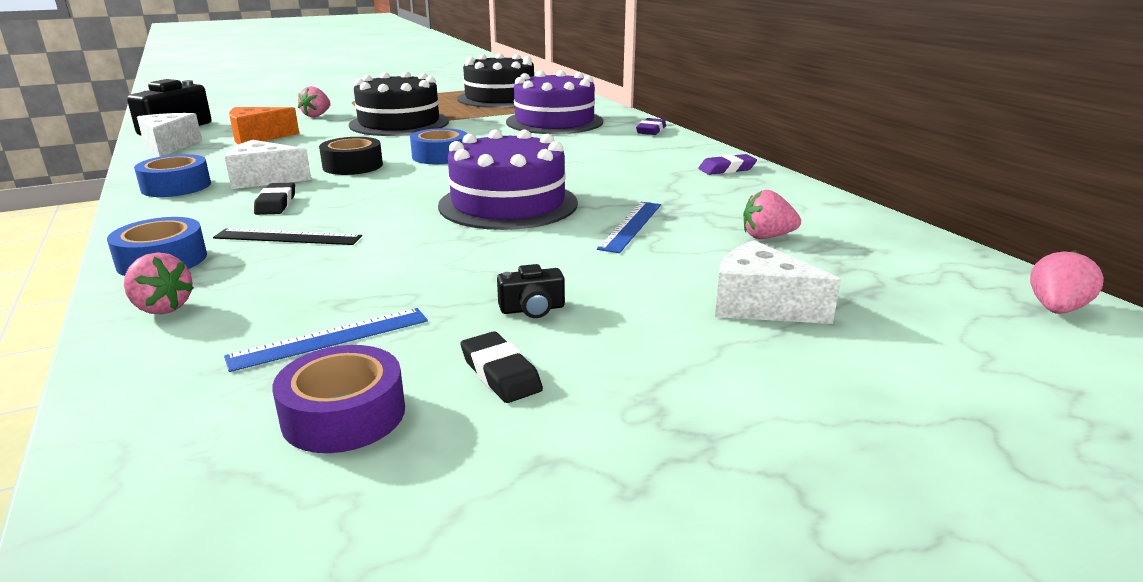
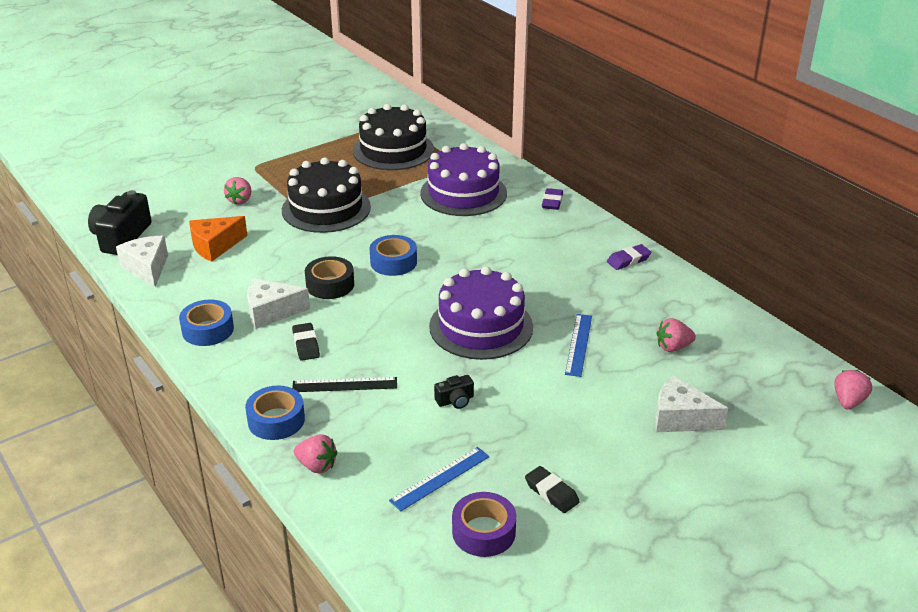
camera: 10 degrees left, 10 degrees up
(532, 309) = (547, 438): black camera -> black camera (455, 400)

